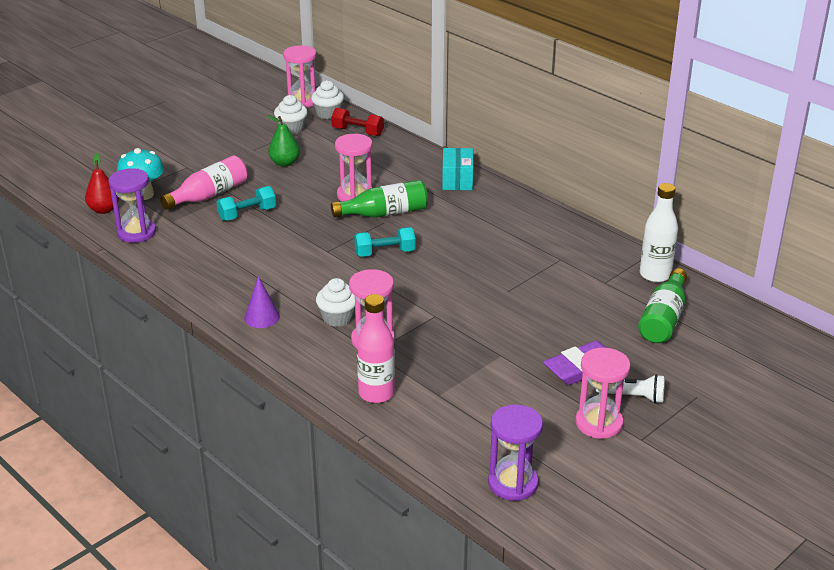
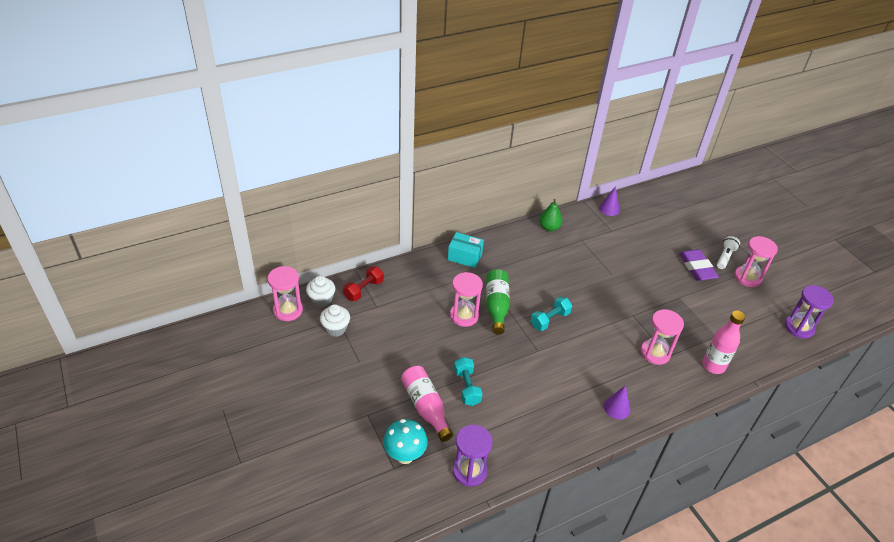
camera: 75 degrees left, 10 degrees up
(104, 210) = (419, 491): red pear -> none
(284, 163) = (393, 346): green pear -> green pear (549, 228)
(337, 318) = (626, 365): white cupcake -> none
(385, 253) = (550, 320): turquoise dumbbell -> turquoise dumbbell turned 45 degrees clockwise
(655, 275) = (609, 209): white bottle -> purple cone
(663, 319) = (654, 221): green bottle -> none

